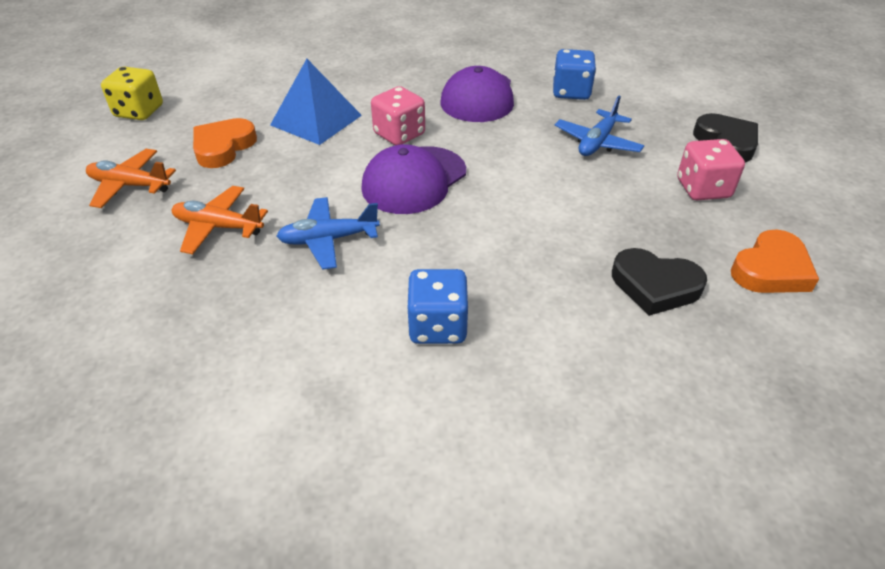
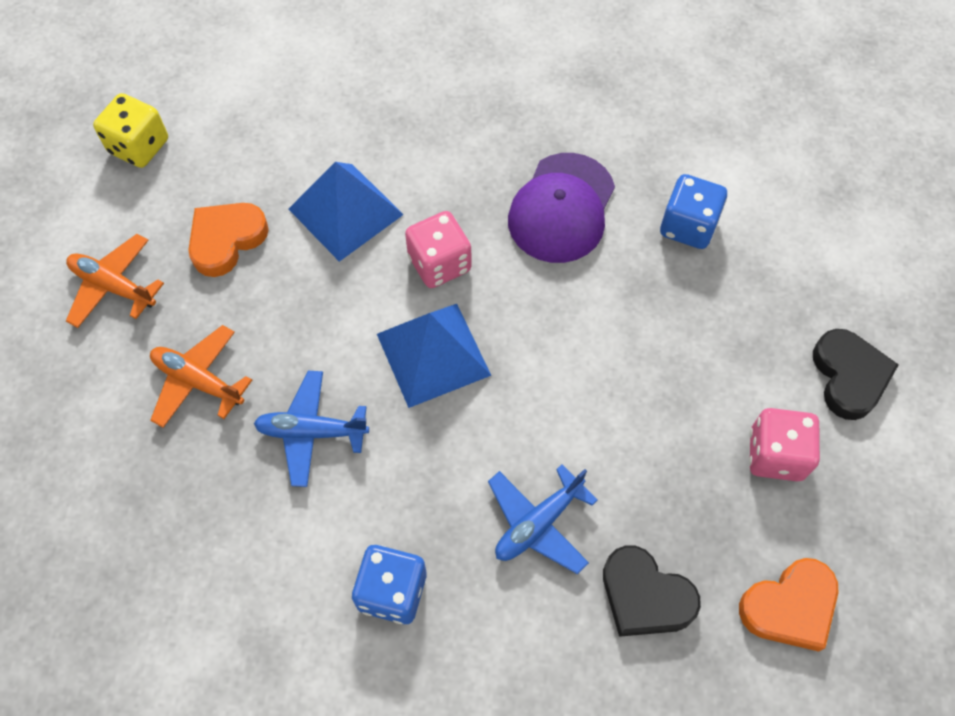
camera: 15 degrees right, 20 degrees up
(414, 180) = (433, 354): purple cap -> blue pyramid
(597, 142) = (681, 337): blue plane -> blue plane (538, 523)

